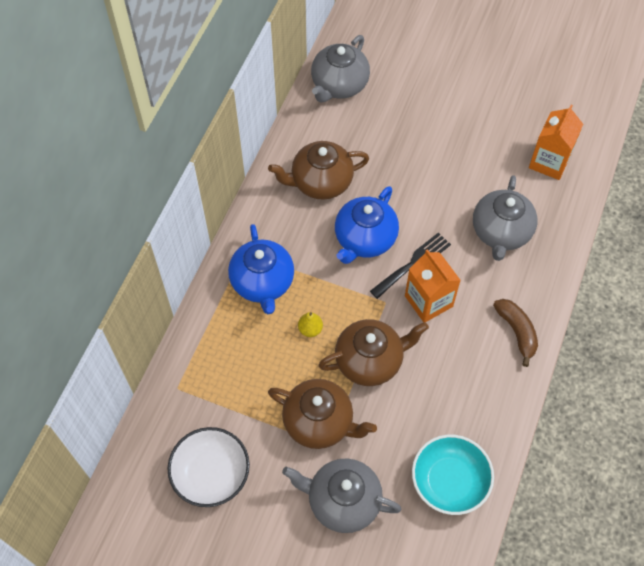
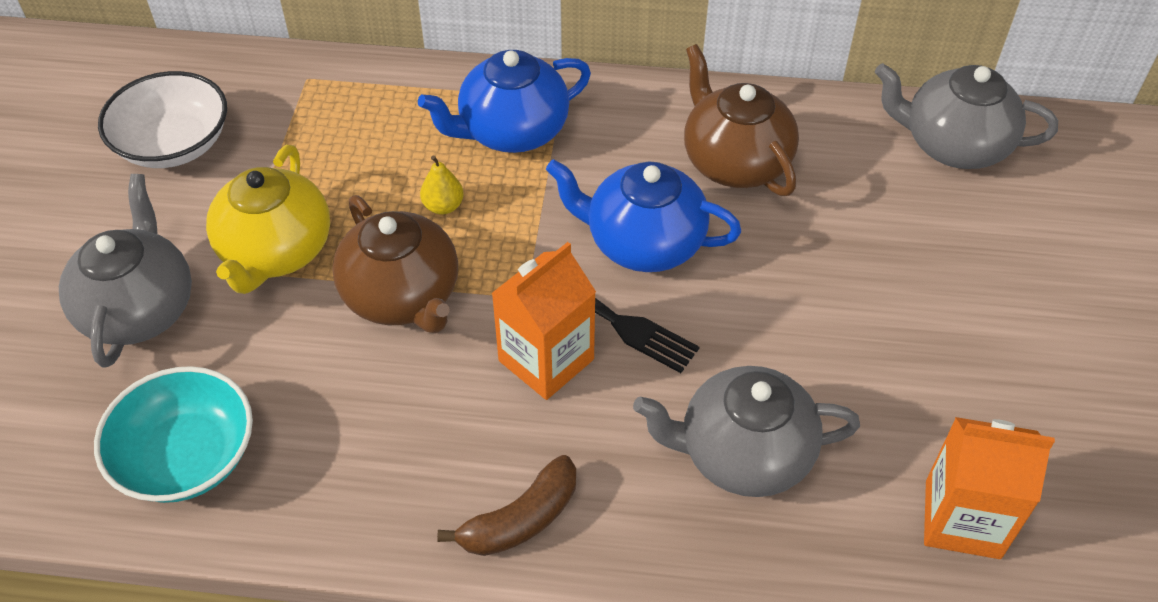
camera: 75 degrees right, 10 degrees down
(319, 422) = (276, 252): brown teapot -> yellow teapot

